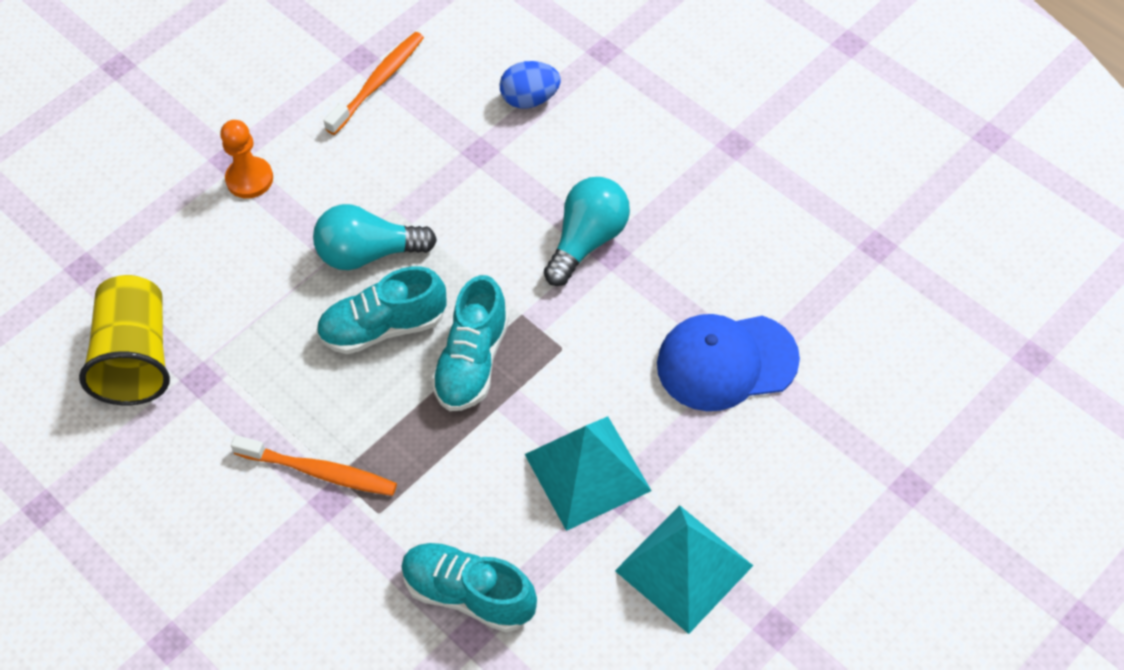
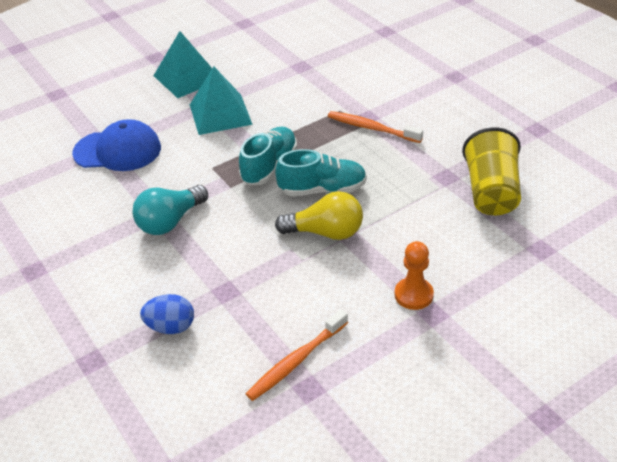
camera: 170 degrees left, 15 degrees down
(368, 253) = (326, 232): turquoise light bulb -> yellow light bulb
(469, 594) = (298, 78): turquoise shoe -> none

